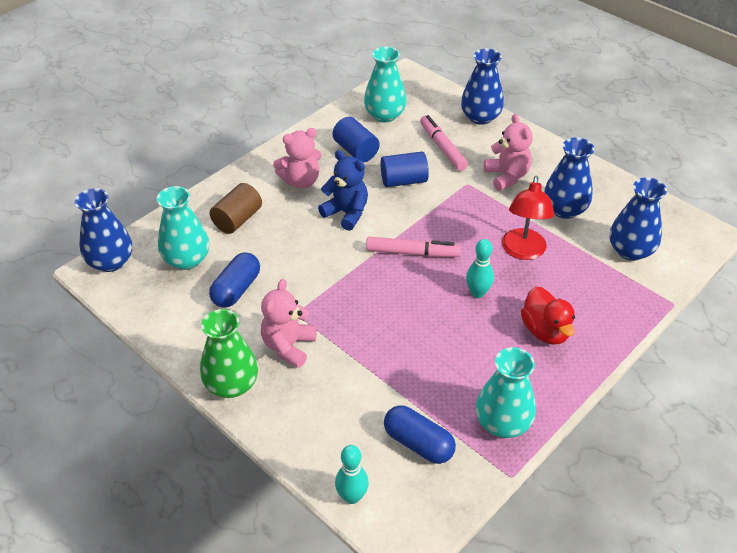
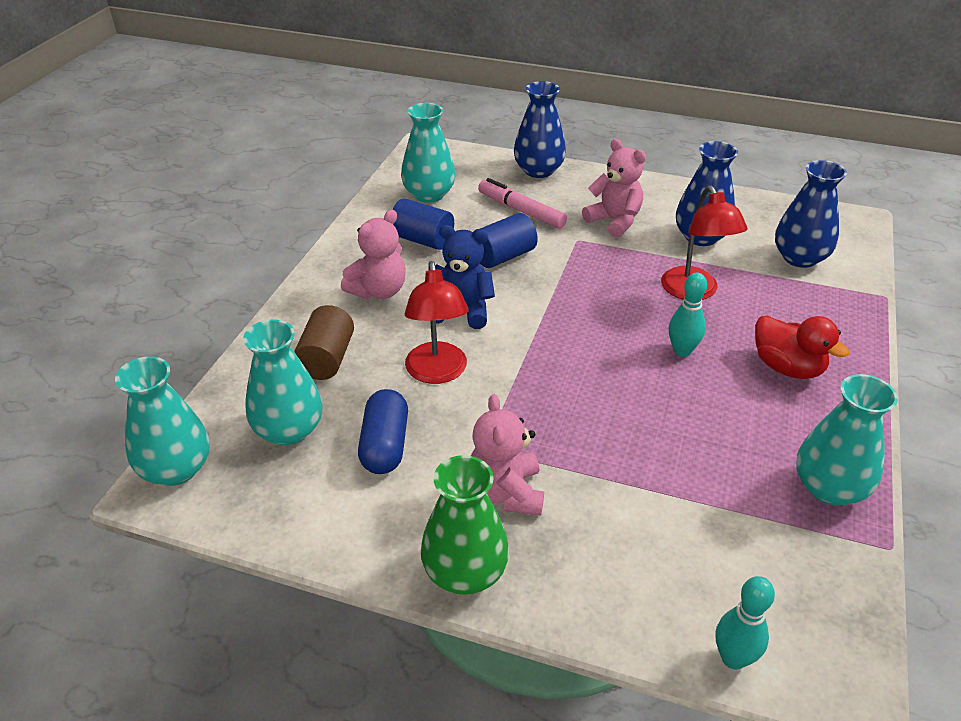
camera: 25 degrees left, 5 degrees down
(111, 262) = (176, 469): blue vase -> turquoise vase
(300, 252) = (437, 373): none -> red lamp
(412, 252) = (574, 330): pink marker -> none
(418, 443) = (757, 552): blue capsule -> none

